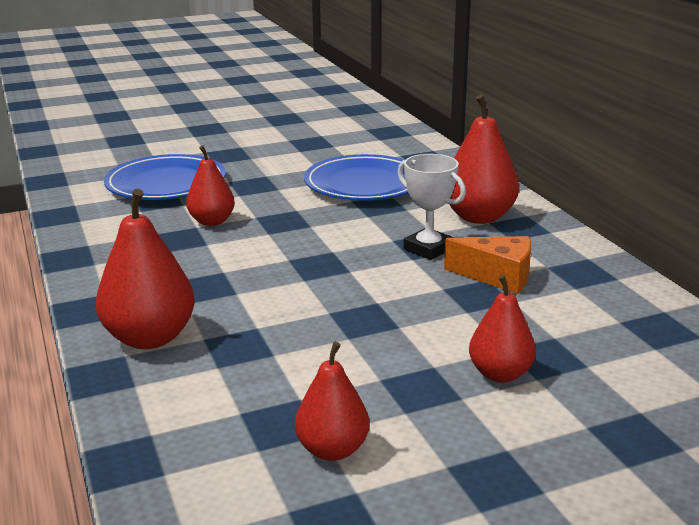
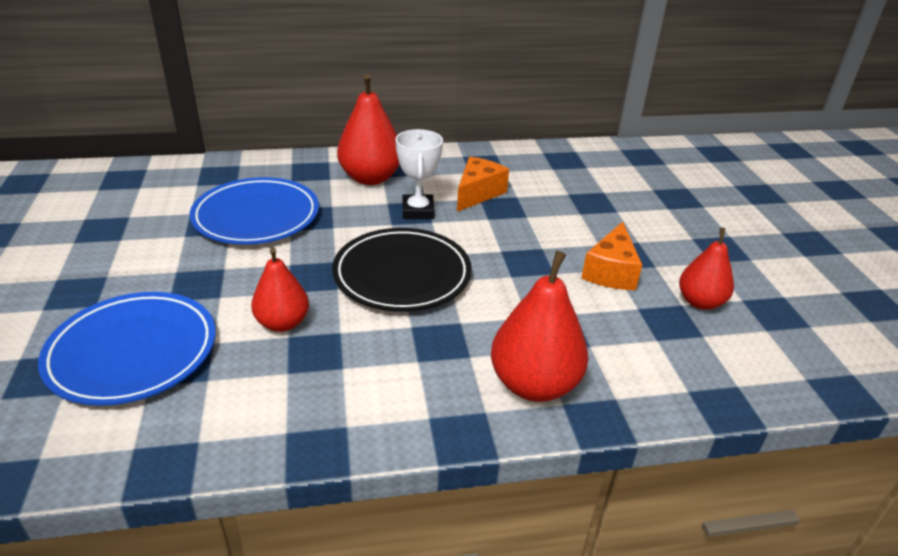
camera: 80 degrees left, 10 degrees up
(303, 257) = (402, 274): none -> black plate
(371, 376) = (611, 271): none -> orange cheese
(428, 249) = (418, 211): white trophy -> white trophy turned 60 degrees counterclockwise
(500, 374) = (611, 222): red pear -> none

